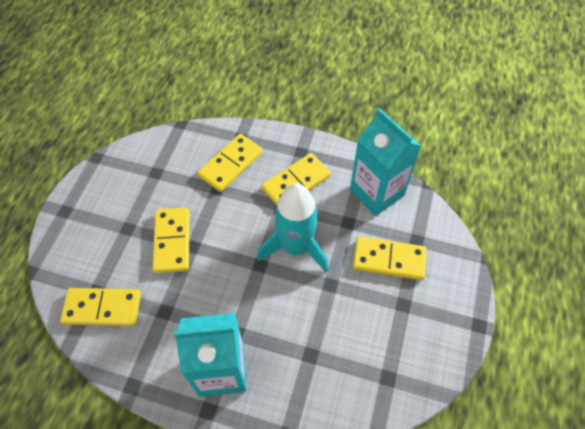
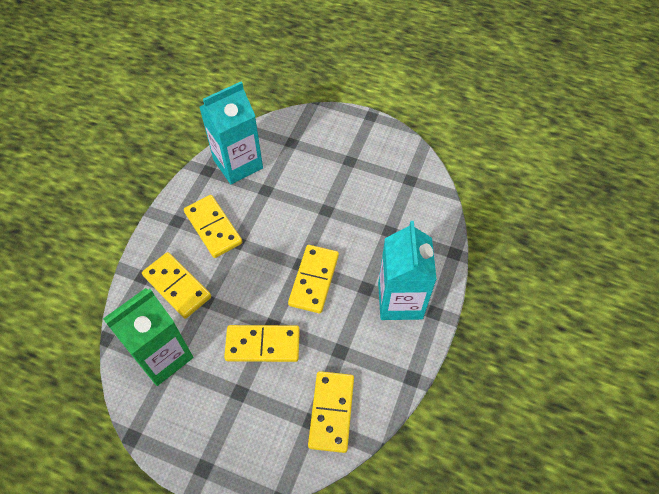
camera: 85 degrees left, 0 degrees up
(163, 166) = (163, 356): none -> green carton
(295, 247) = (285, 234): turquoise rocket -> none
(389, 260) = (308, 164): yellow domino -> yellow domino (314, 280)

